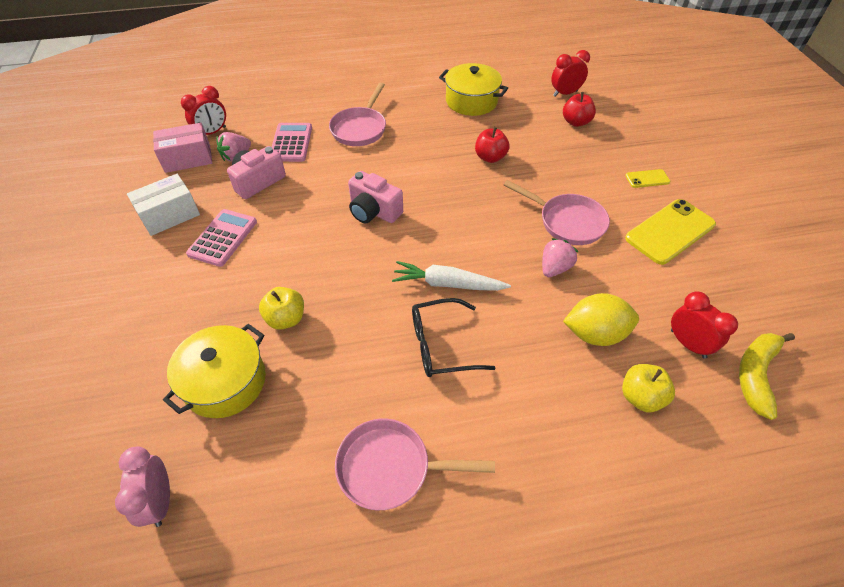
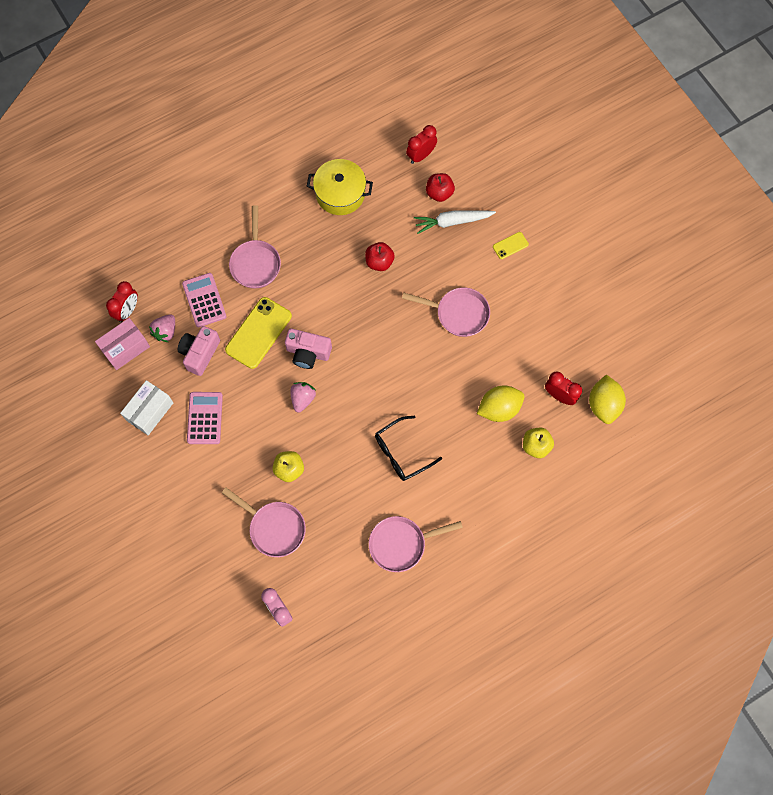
camera: 20 degrees left, 20 degrees up
(225, 382) = (274, 528): yellow pot -> pink pan
(448, 284) = (389, 402): white carrot -> white carrot (452, 222)
(554, 268) = (459, 362): pink strawberry -> pink strawberry (303, 399)
(670, 231) = (535, 298): yellow phone -> yellow phone (258, 333)
(756, 374) = (603, 405): yellow banana -> yellow lemon

